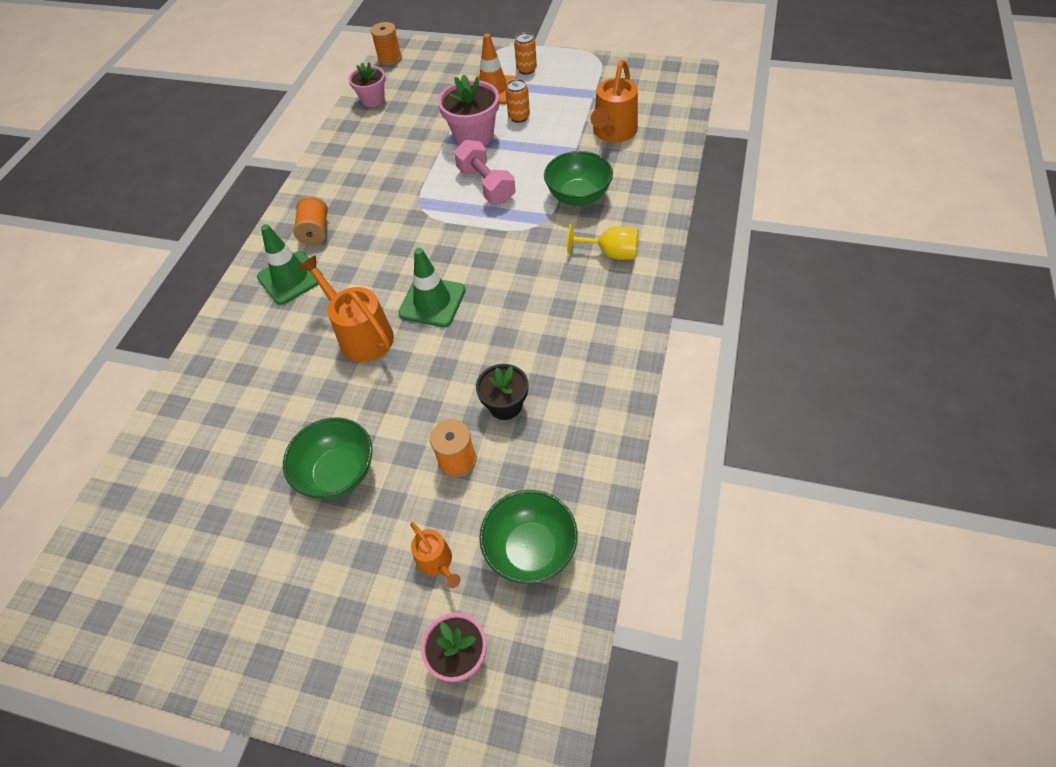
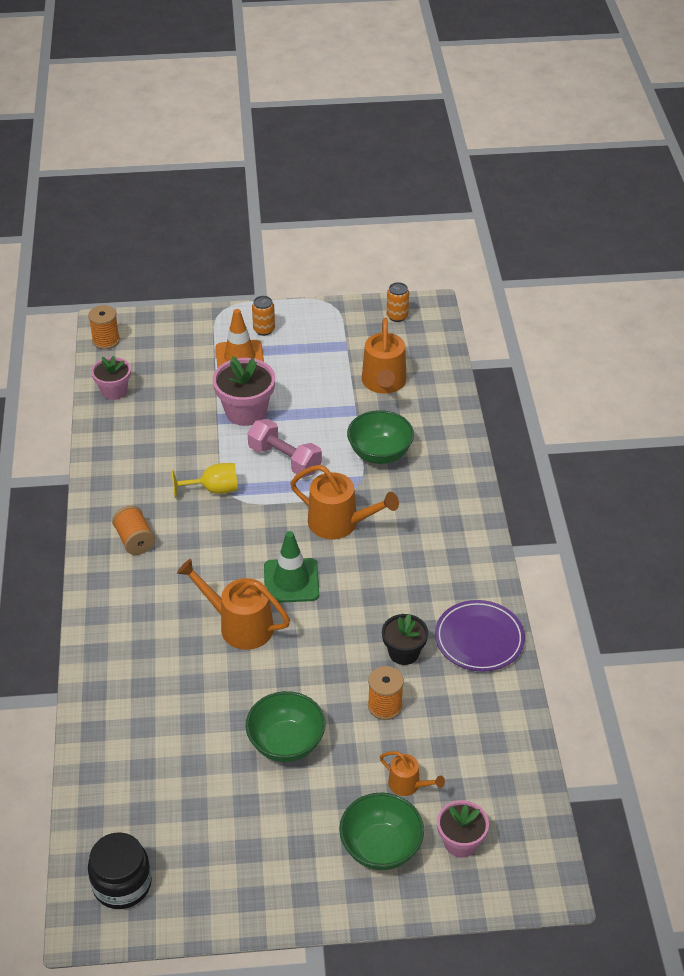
camera: 25 degrees left, 10 degrees down
(99, 582) = (122, 884): none -> black jar
(290, 278) = (137, 590): green traffic cone -> none
(506, 255) = (339, 523): none -> orange watering can
(519, 117) = (282, 383): orange can -> orange can (397, 316)
(530, 549) = (478, 754): green bowl -> green bowl (381, 847)
(592, 411) = (479, 639): none -> purple plate
(610, 253) = (434, 501): yellow goblet -> yellow goblet (213, 489)

